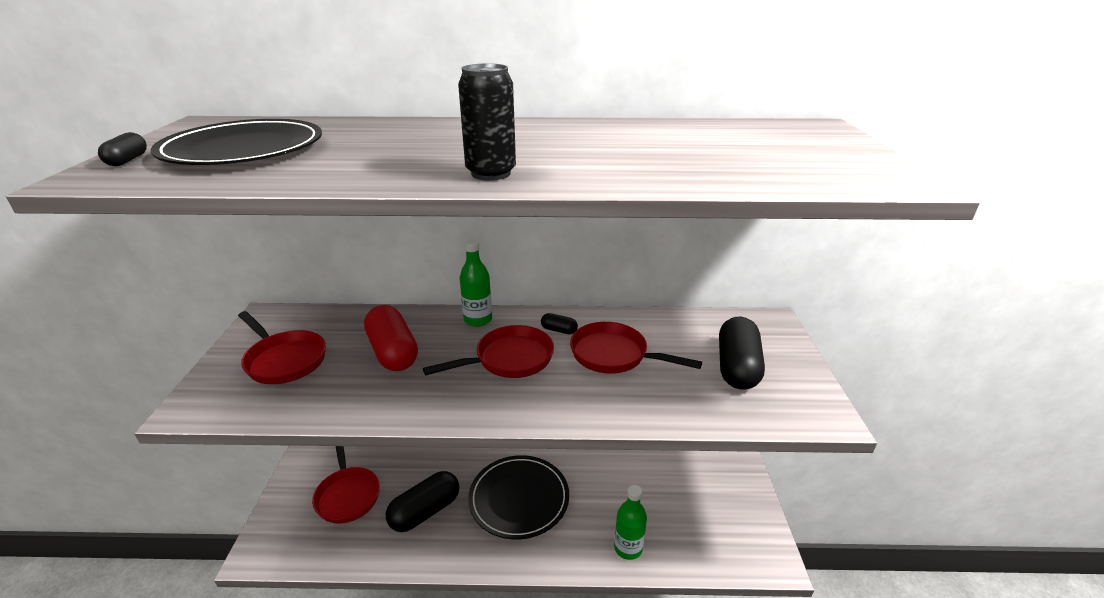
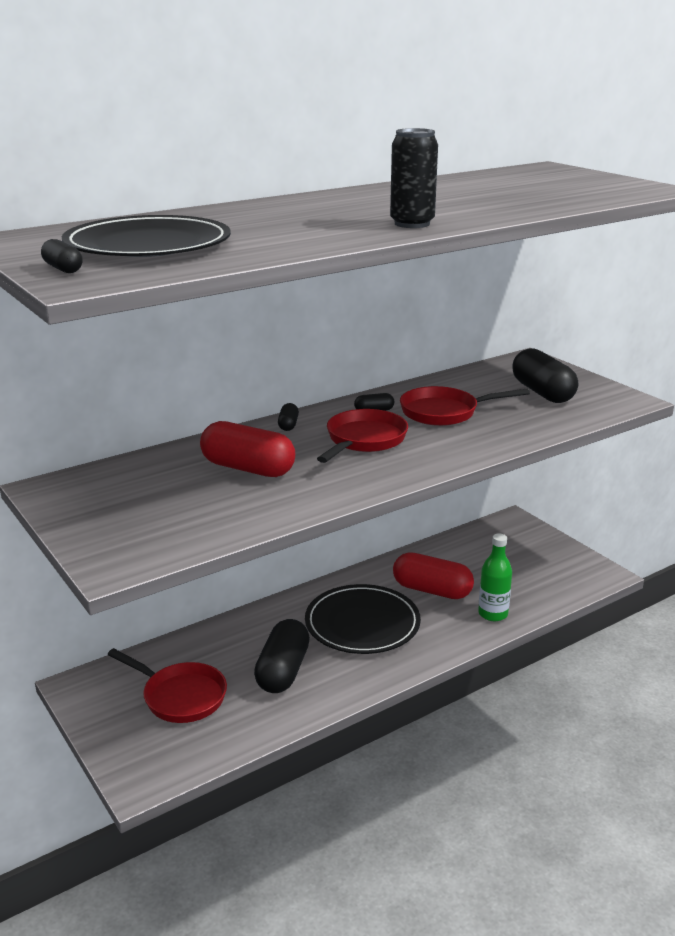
camera: 35 degrees left, 5 degrees down
(284, 360) = (144, 507): red pan -> none
(478, 320) = (288, 425): green bottle -> black capsule
(601, 495) = (432, 590): none -> red capsule

